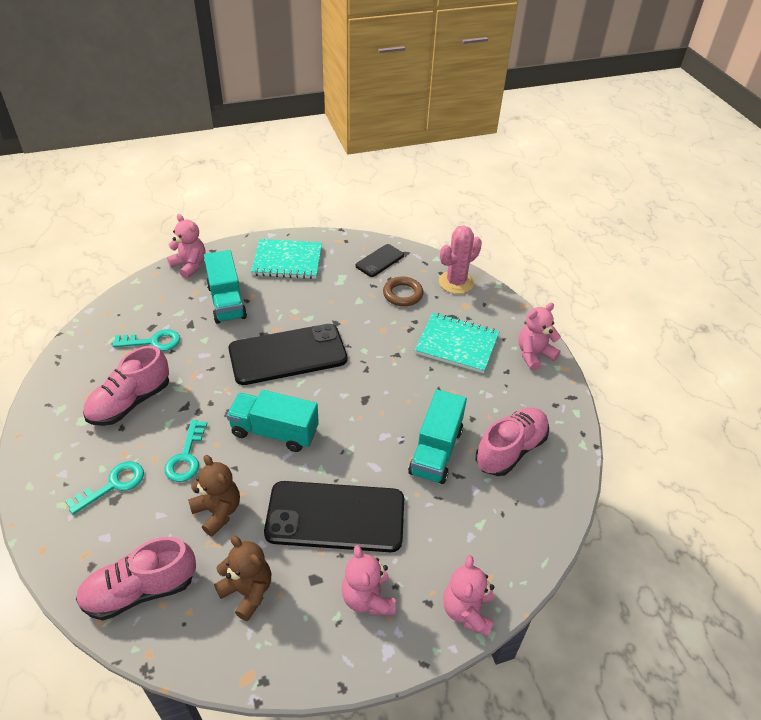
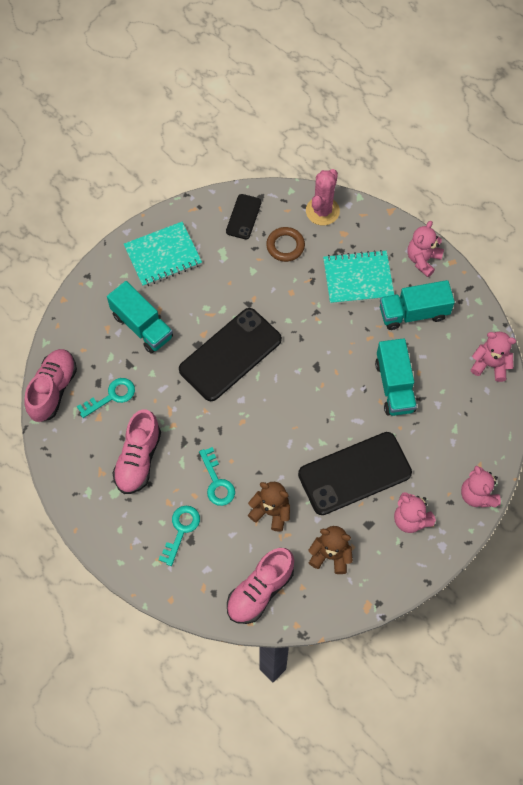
camera: 25 degrees left, 20 degrees up
(190, 266) = (80, 303): pink teddy bear -> pink teddy bear (490, 365)
(274, 432) = (267, 429): turquoise truck -> turquoise truck (413, 313)
(510, 450) = (446, 358): pink shoe -> pink shoe (53, 390)

